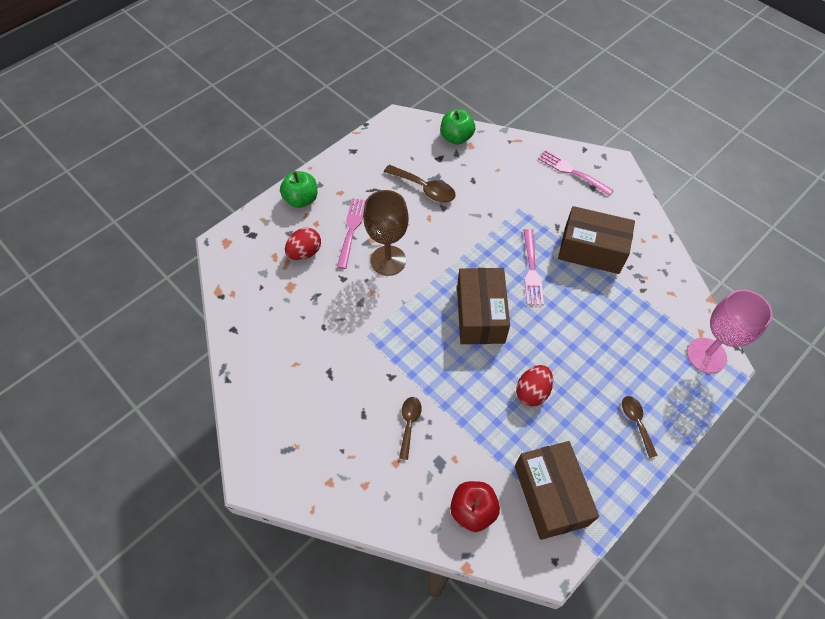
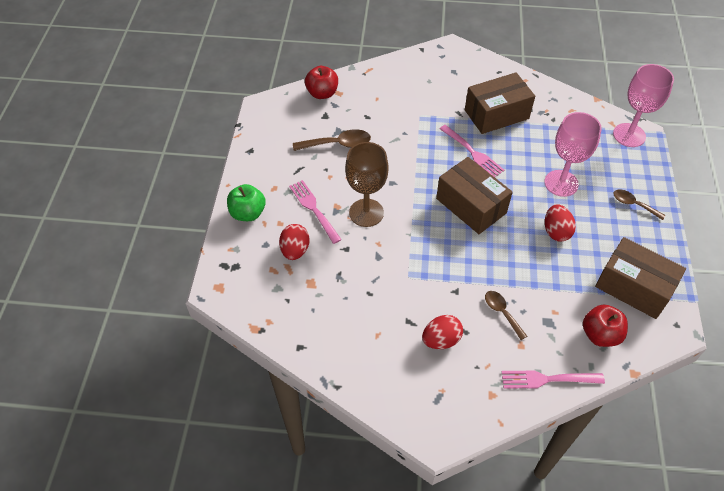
camera: 40 degrees left, 5 degrees down
(337, 406) = (441, 340): none -> red egg
(456, 138) = (322, 93): green apple -> red apple
(573, 172) = (430, 69): pink fork -> pink fork (548, 379)
(585, 353) = (561, 183): none -> pink goblet

